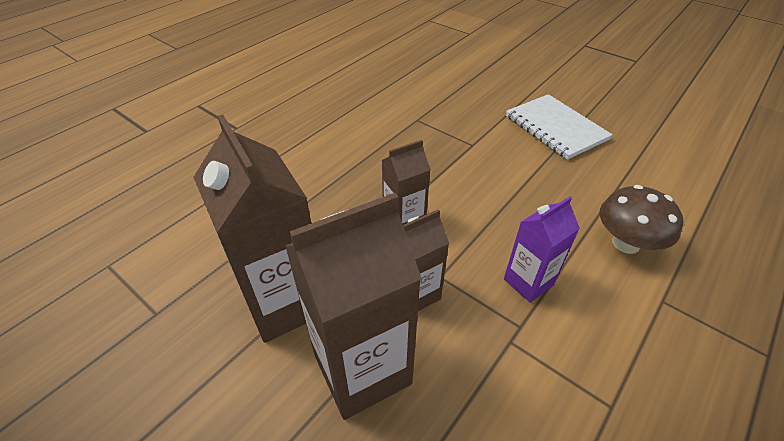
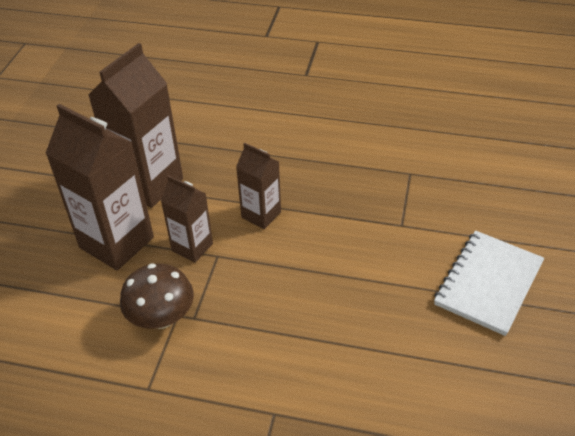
camera: 65 degrees right, 0 degrees up
(528, 282) = (242, 312): purple carton -> none
(626, 243) = (334, 375): brown mushroom -> brown mushroom (161, 317)

